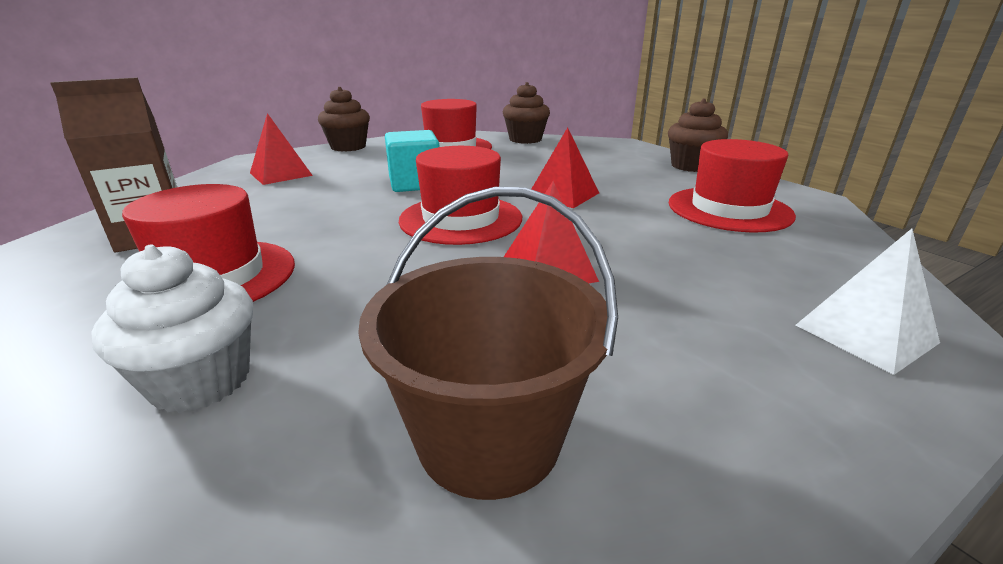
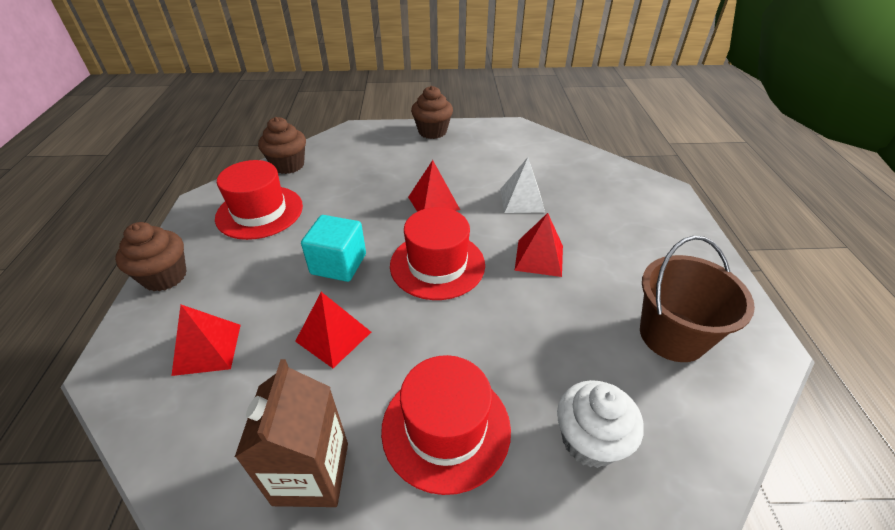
camera: 60 degrees left, 15 degrees up
(318, 204) = (333, 336): none -> red pyramid
(729, 209) = (509, 158): red hat -> none
(865, 334) = (644, 199): white pyramid -> white pyramid (522, 200)

